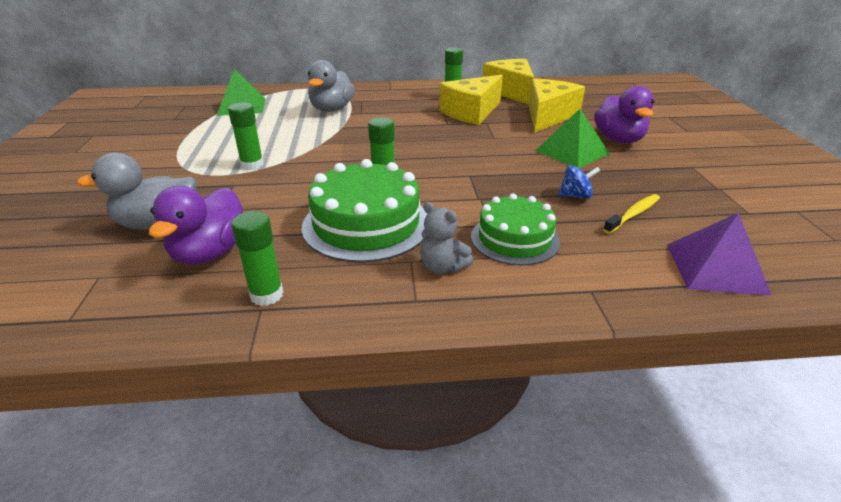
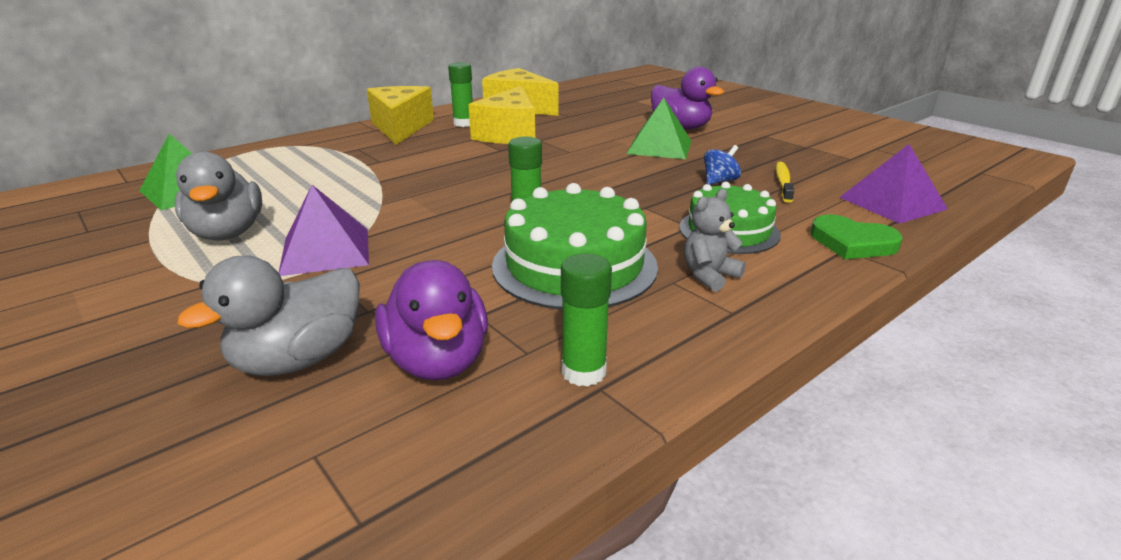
camera: 35 degrees left, 5 degrees down
(252, 165) = (325, 251): green glue stick -> purple pyramid
(332, 109) = (333, 165): grey duck -> grey duck (227, 233)
(442, 267) = (709, 276): grey teddy bear -> grey teddy bear turned 135 degrees clockwise
(548, 116) = (590, 122): yellow cheese -> yellow cheese (401, 127)
(606, 288) = (852, 243): none -> green heart

